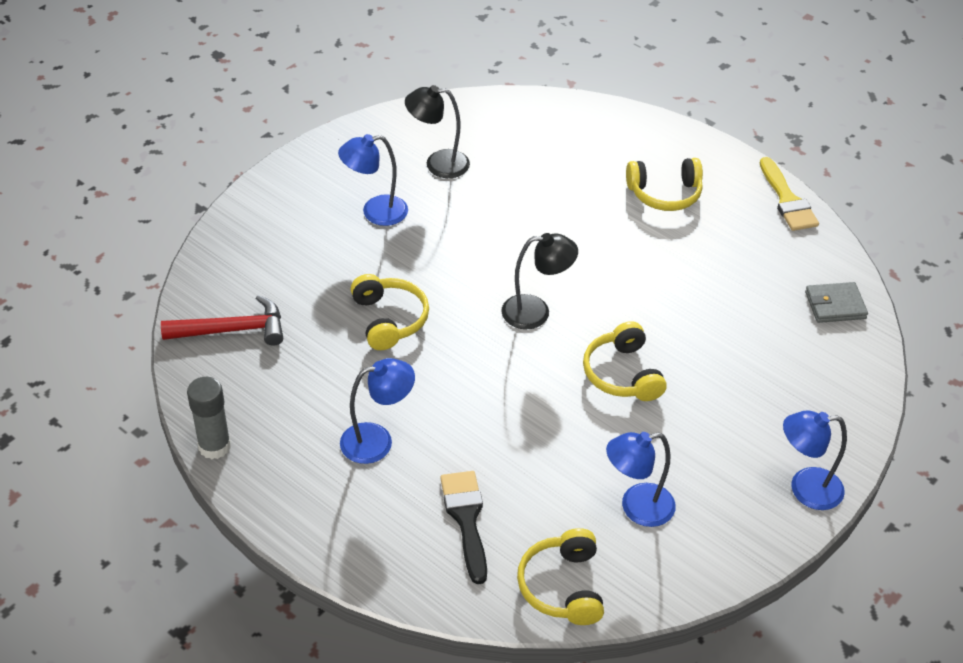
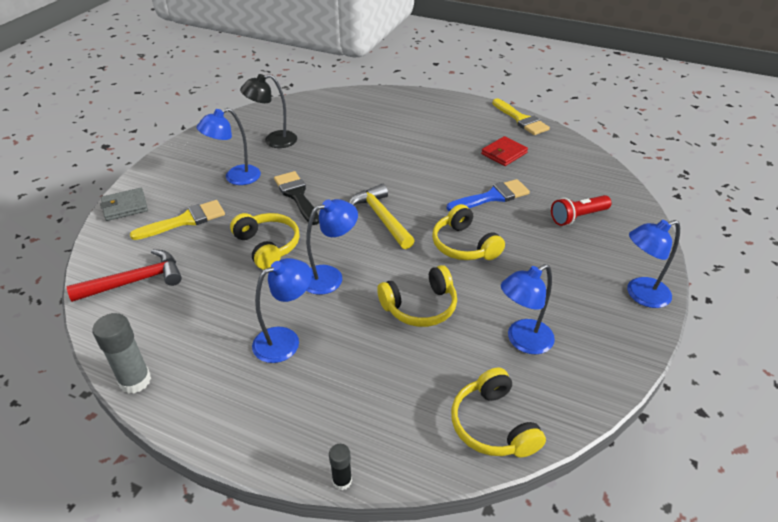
camera: 15 degrees left, 5 degrees down
(302, 262) = (185, 220): none -> yellow brush
(392, 598) = (342, 481): none -> black glue stick
(449, 377) = (330, 276): none -> blue lamp
(466, 519) = (385, 387): black brush -> black brush (297, 195)
(536, 312) = (381, 217): black lamp -> yellow hammer
(664, 193) = (439, 130): yellow headphones -> yellow headphones (420, 306)
(689, 314) = (492, 197): none -> blue brush
(736, 251) = (504, 153): none -> red wallet
(785, 369) = (577, 217): none -> red flashlight
(835, 305) = (587, 171): grey wallet -> grey wallet (125, 206)

